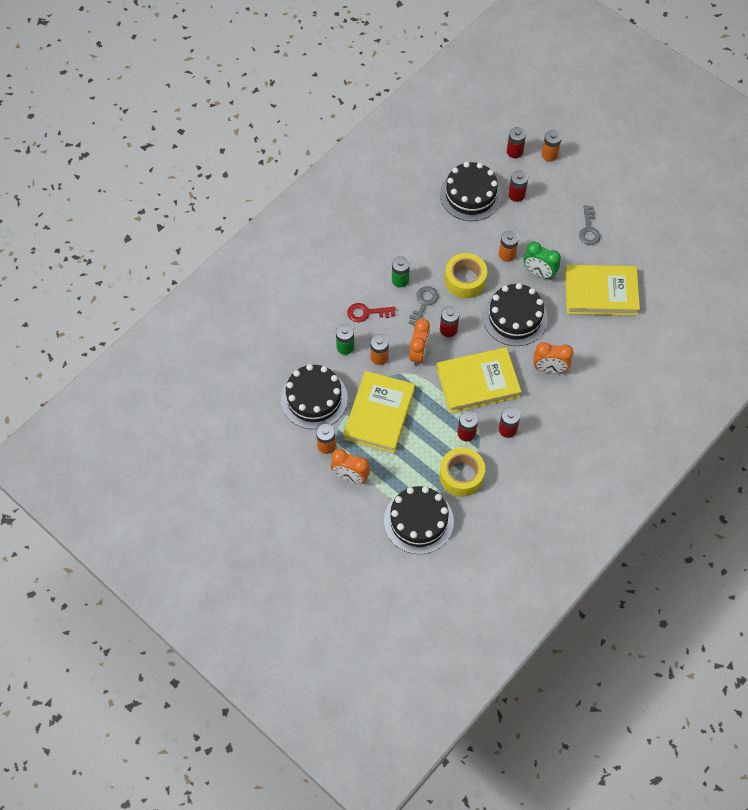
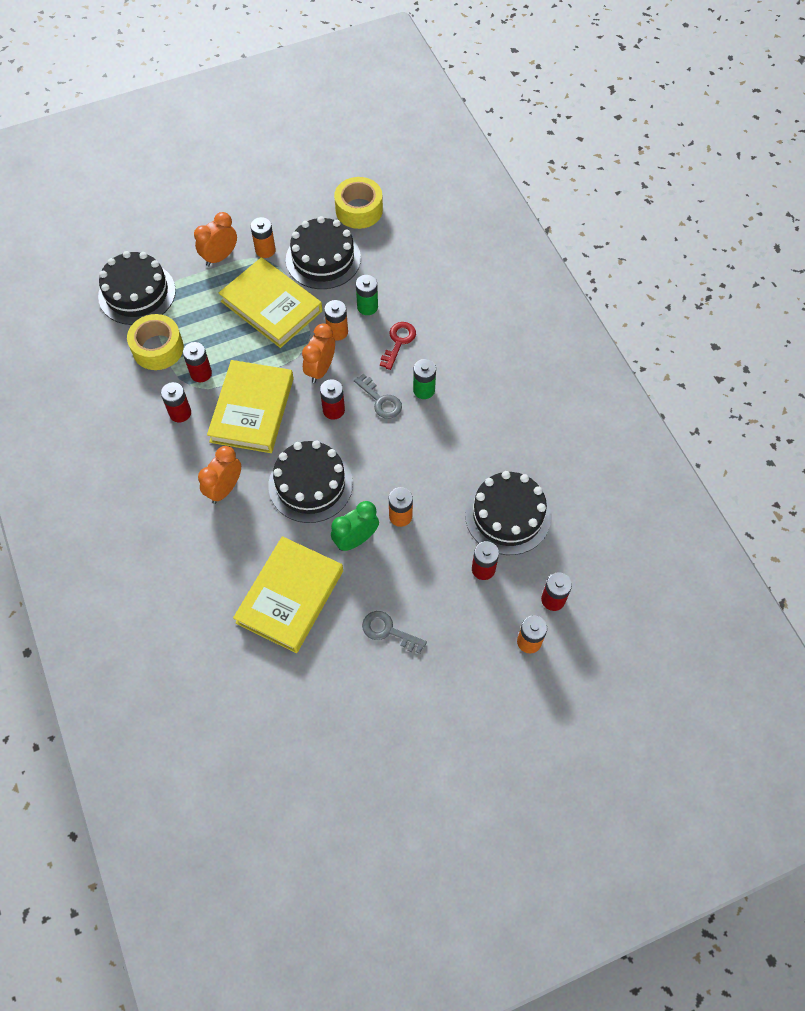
camera: 115 degrees right, 0 degrees up
(418, 353) = (320, 369): orange clock -> orange clock turned 75 degrees clockwise
(465, 280) = (388, 455): yellow tape -> yellow tape (359, 210)

